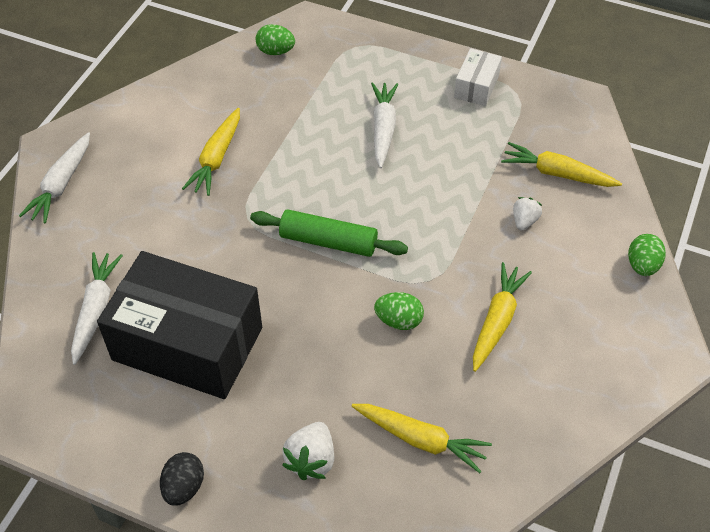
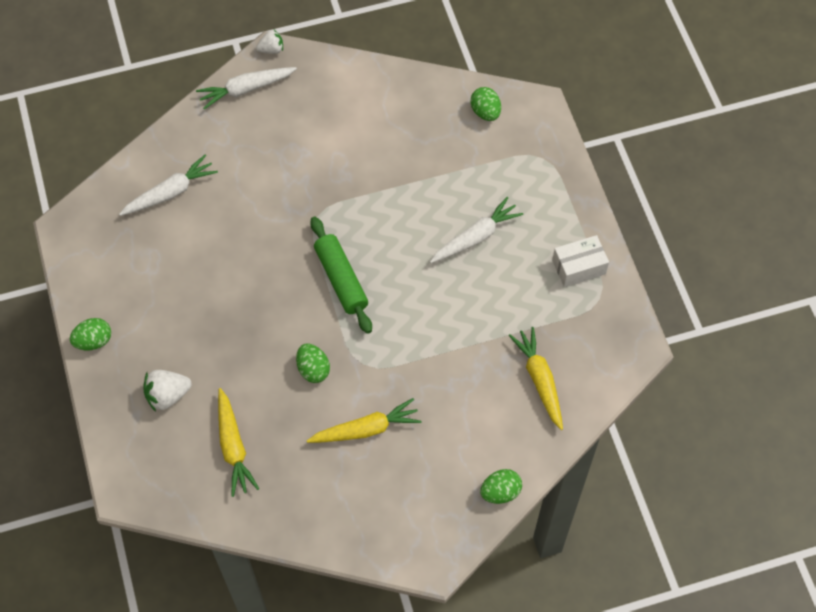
camera: 50 degrees right, 10 degrees up
(184, 487) = (94, 341): black egg -> green egg
(188, 343) = (190, 262): black box -> none
(216, 158) = (350, 158): yellow carrot -> none
(524, 221) = (472, 388): white strawberry -> white strawberry (271, 49)

